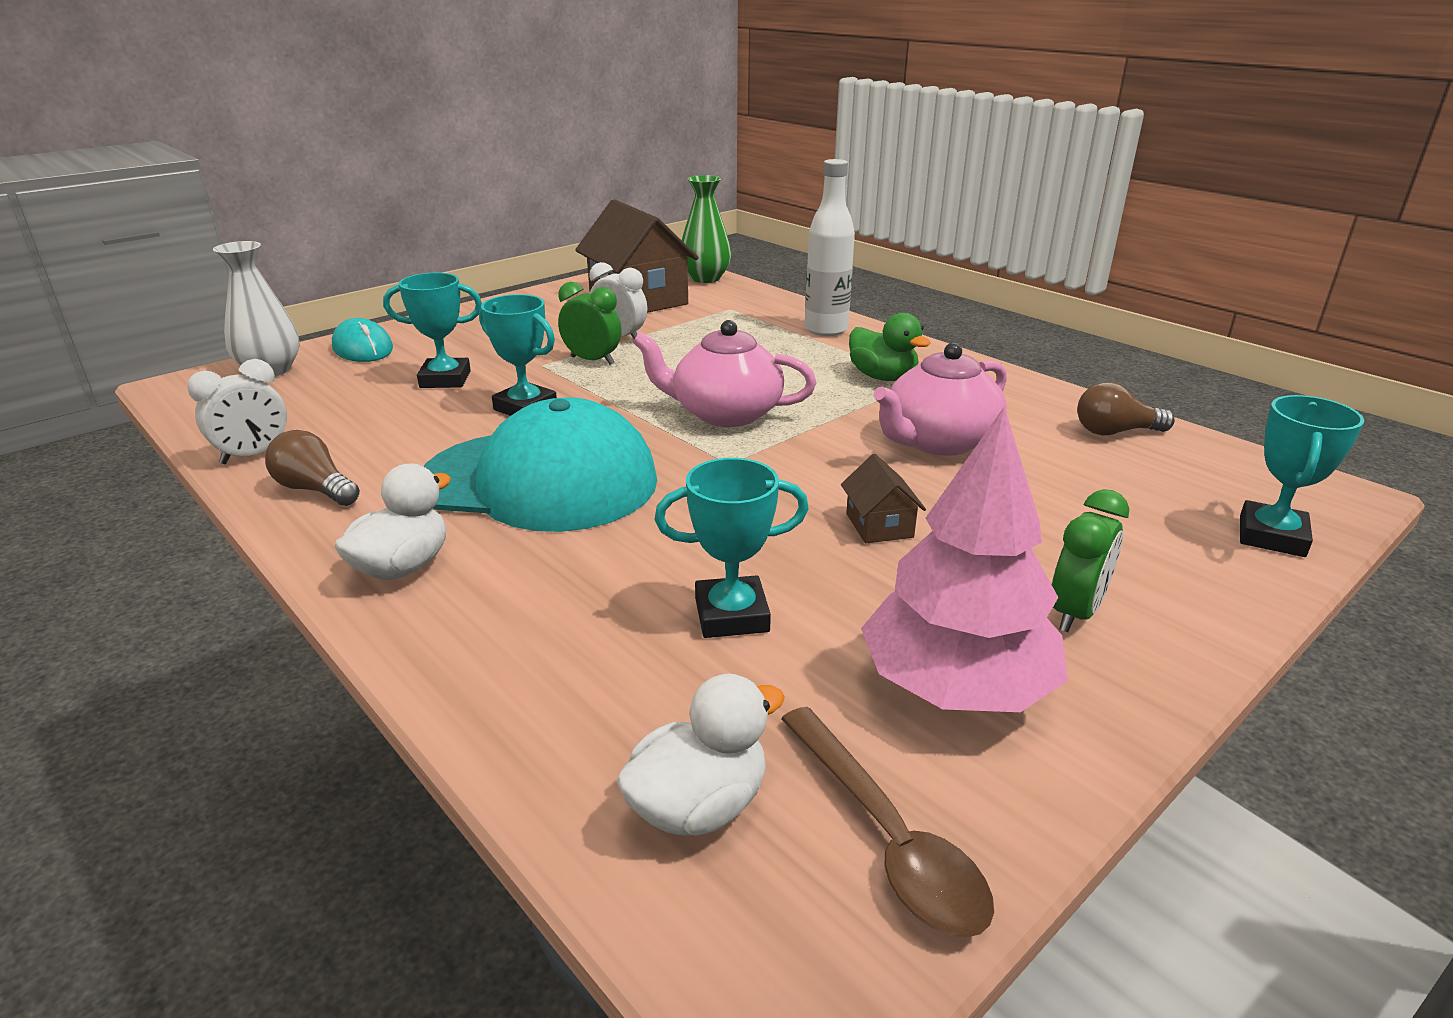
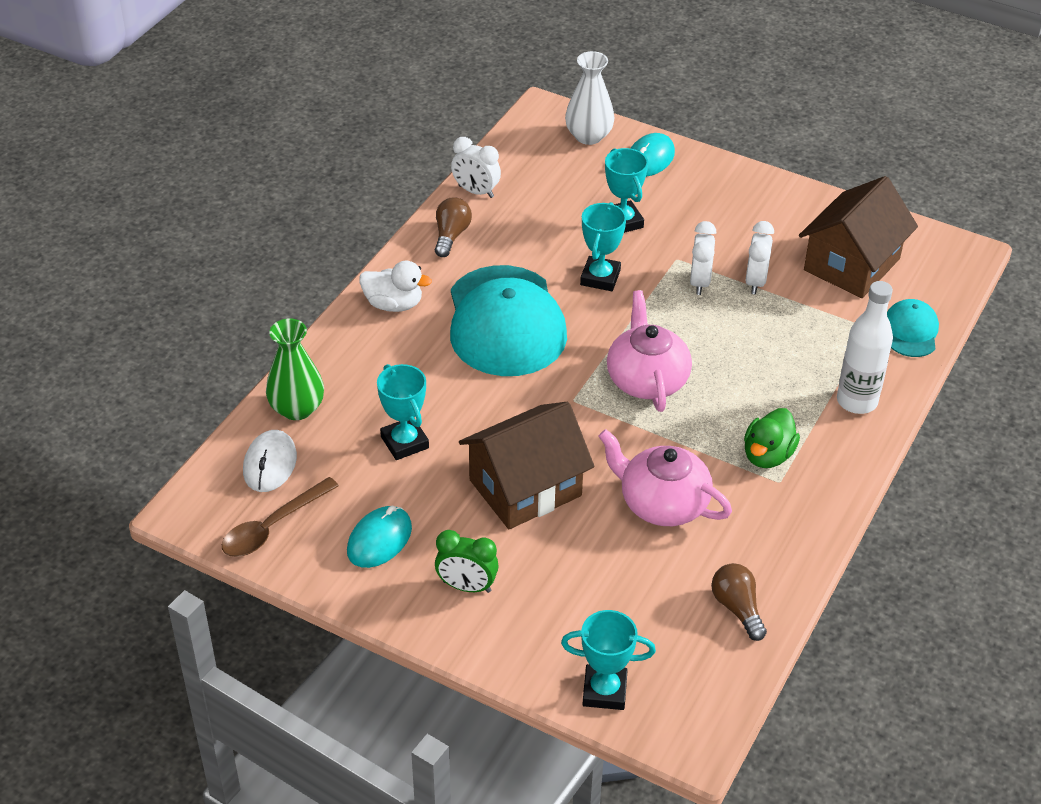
camera: 70 degrees right, 15 degrees up
(592, 360) = (700, 282): green clock -> white clock
(698, 805) = (270, 464): white duck -> white mouse
(705, 278) = (942, 290): green vase -> green vase (297, 408)
(747, 296) = (910, 331): none -> turquoise cap
(879, 525) = (525, 488): brown house -> brown house, size x2.28
(956, 687) = (379, 540): pink tree -> turquoise mouse

